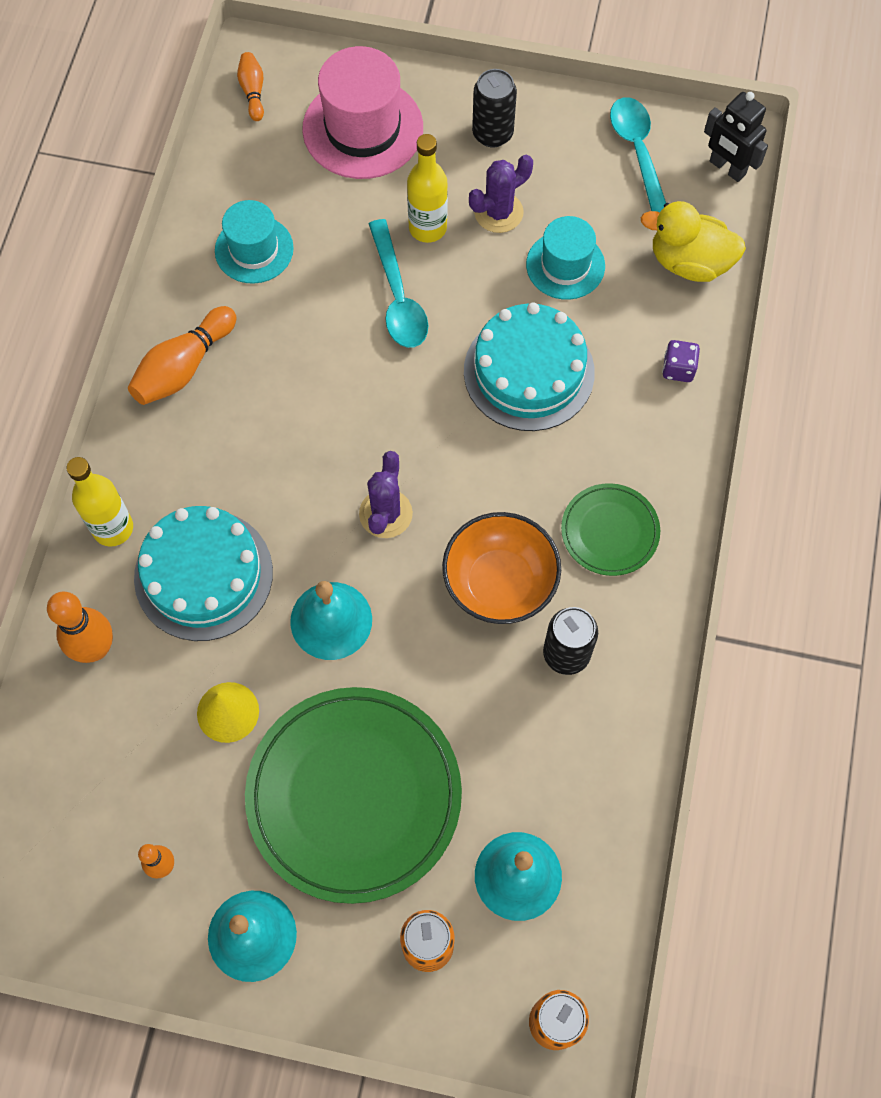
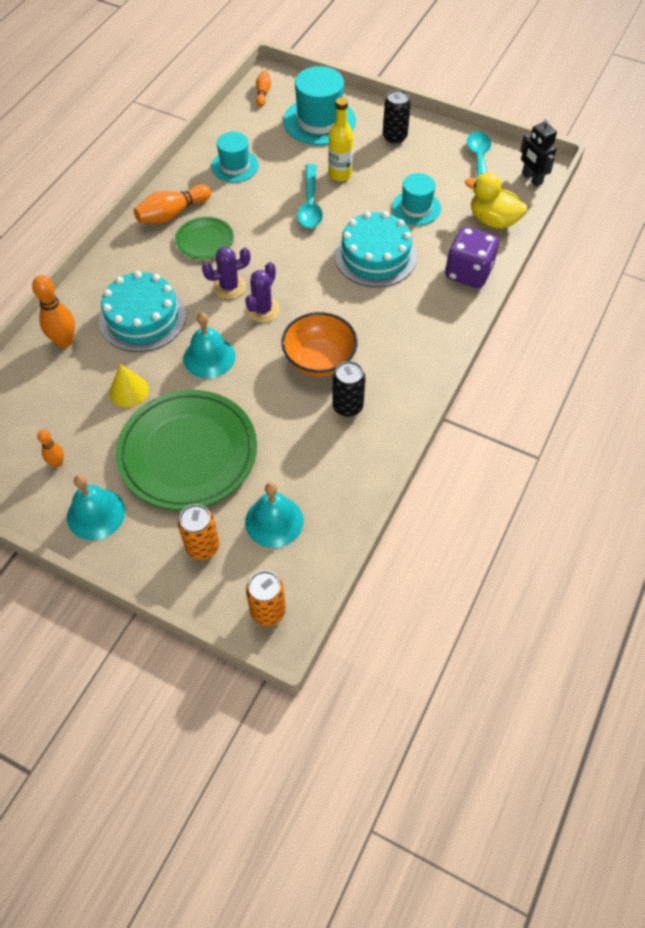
camera: 15 degrees right, 10 degrees down
(113, 528) = (99, 283): yellow bottle -> none
(363, 128) = (319, 121): pink hat -> turquoise hat
(498, 212) = (385, 175): purple cactus -> purple cactus (229, 287)
(610, 531) = (397, 347): green plate -> green plate (204, 240)
(678, 369) = (468, 272): purple dice -> purple dice, size x2.07

